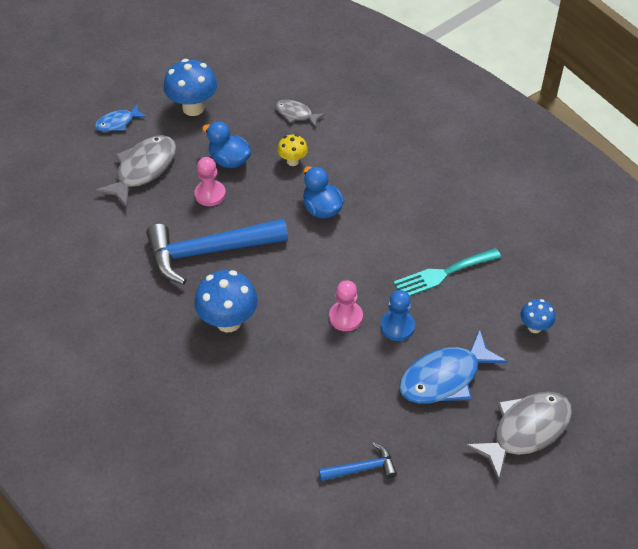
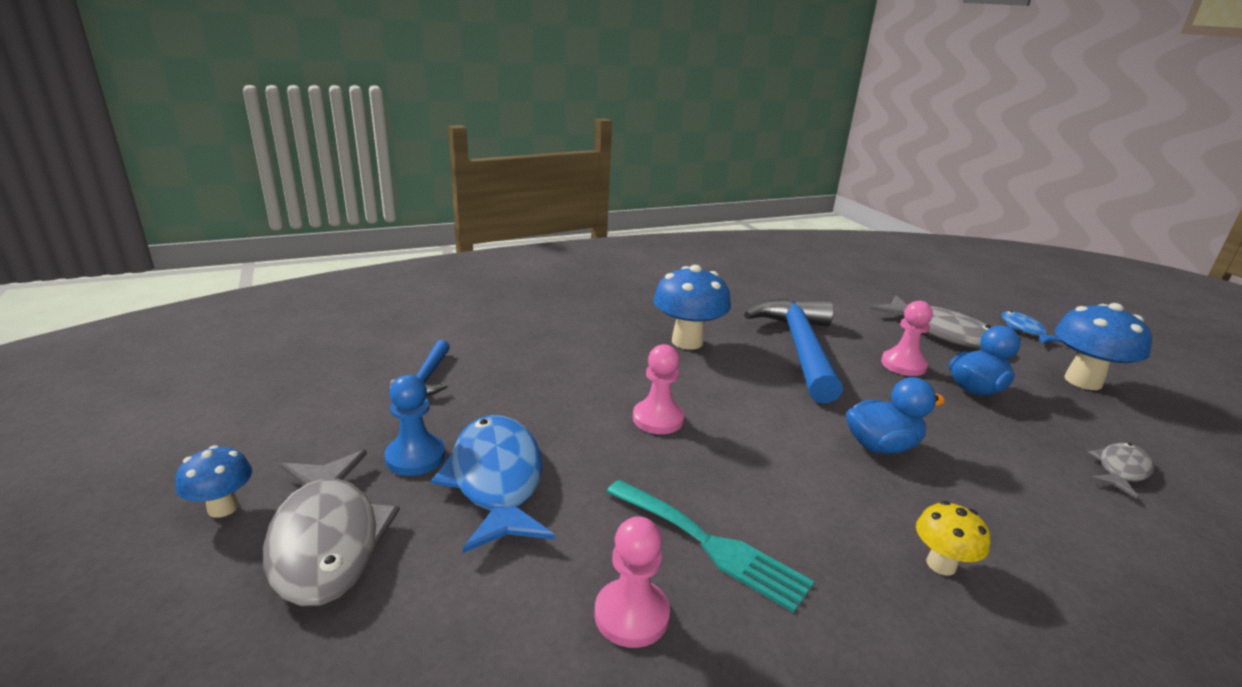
camera: 105 degrees right, 25 degrees down
(293, 161) = (991, 442): yellow mushroom -> yellow mushroom (941, 564)
(397, 326) = (618, 460): blue pawn -> blue pawn (415, 457)
(443, 274) = (710, 545): turquoise fork -> turquoise fork turned 135 degrees clockwise
(499, 294) = (631, 615): none -> pink pawn
(534, 327) = (521, 644): blue mushroom -> blue mushroom (223, 508)

